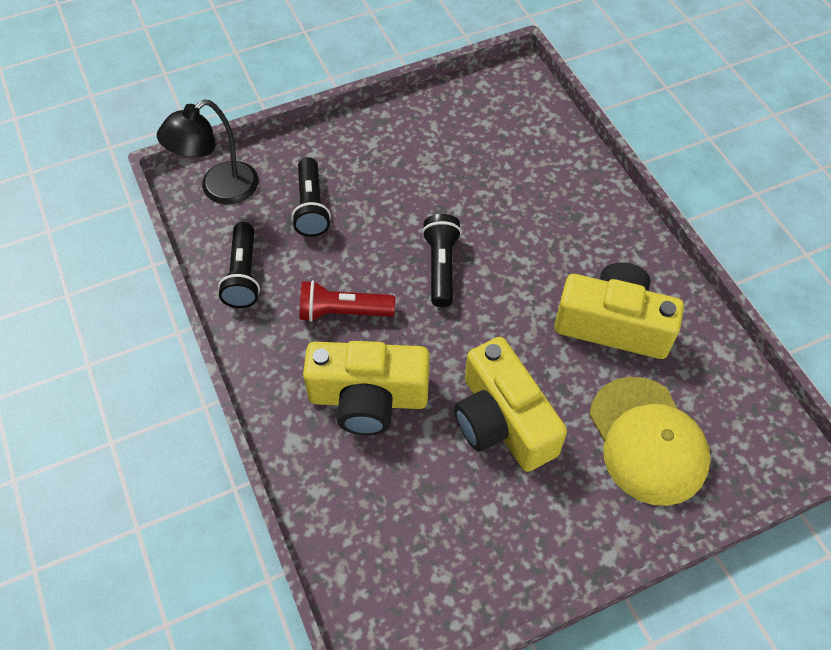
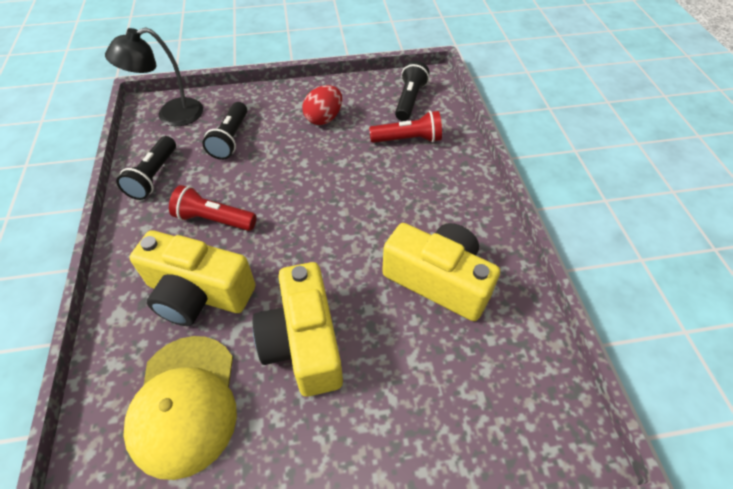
camera: 15 degrees right, 5 degrees down
(411, 156) = (324, 118): none -> red egg
(441, 267) = (309, 202): black flashlight -> black flashlight (409, 100)
(521, 164) = (408, 139): none -> red flashlight
(647, 440) = (433, 396): yellow cap -> yellow cap (185, 404)

